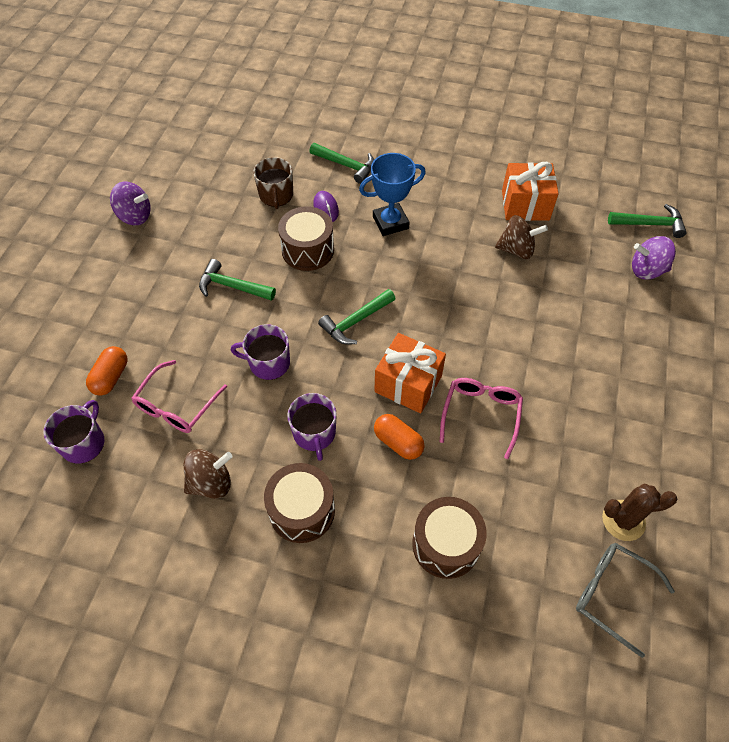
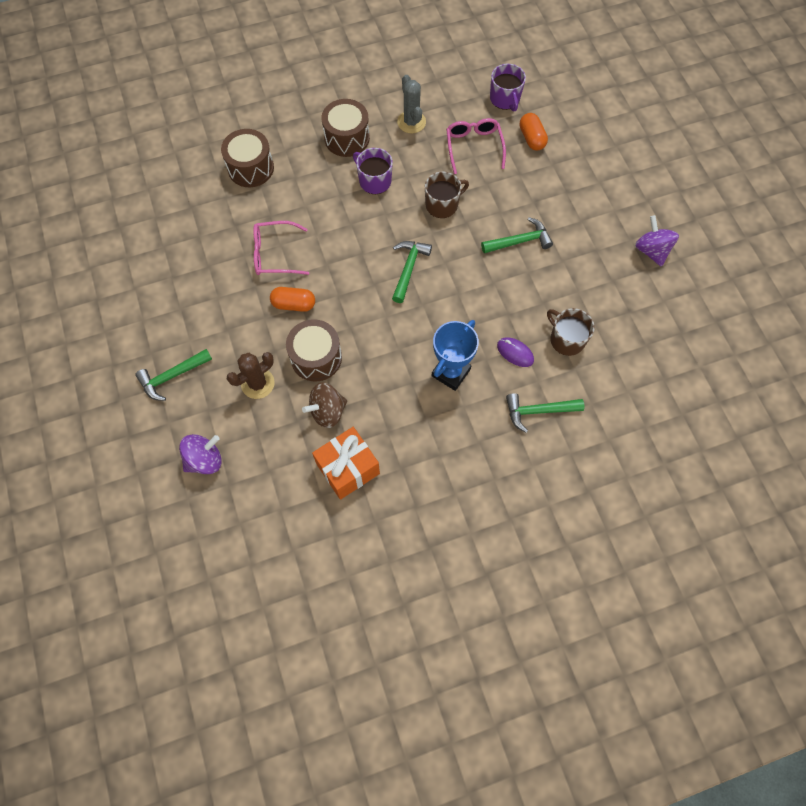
camera: 145 degrees right, 10 degrees up
(135, 216) = (651, 250): purple spinning top -> purple spinning top turned 90 degrees clockwise
(211, 482) = (411, 122): brown spinning top -> grey cactus
(268, 363) = (442, 204): purple mug -> brown mug
(308, 250) = (494, 304): brown drum -> brown drum (316, 357)
(398, 442) = (318, 206): orange capsule -> orange capsule (294, 304)
(408, 384) = (338, 246): orange gift -> none
(481, 414) = (275, 254): pink glasses -> pink glasses turned 105 degrees clockwise
(612, 594) = (139, 196): grey glasses -> none
(623, 520) = (148, 241): brown cactus -> brown cactus (257, 383)
(650, 224) = (222, 520): green hammer -> green hammer (172, 376)

